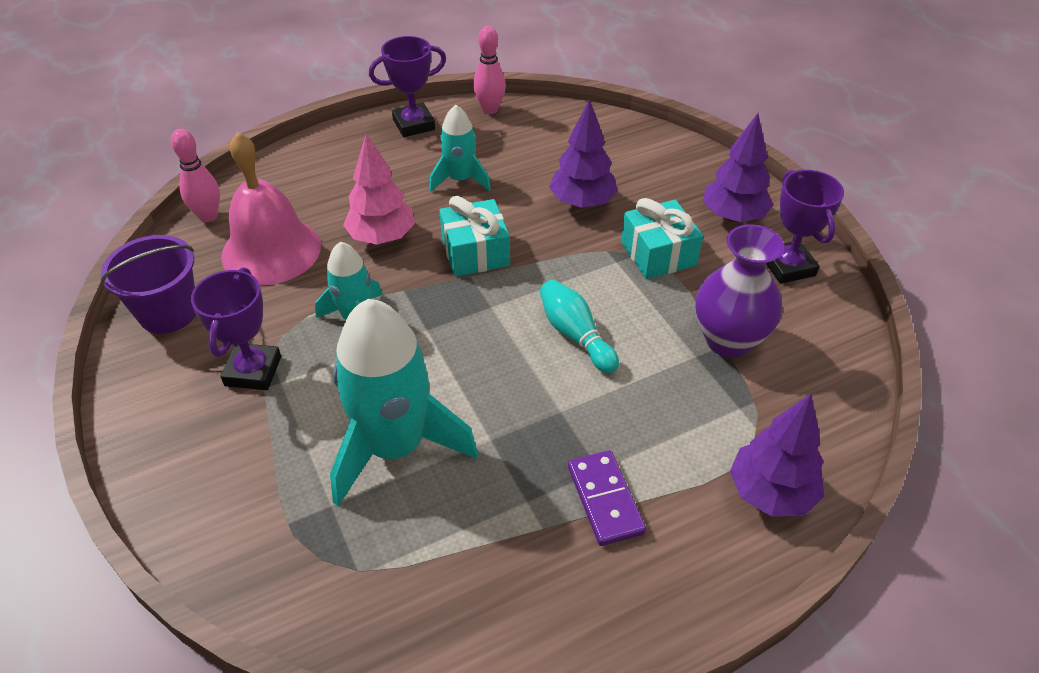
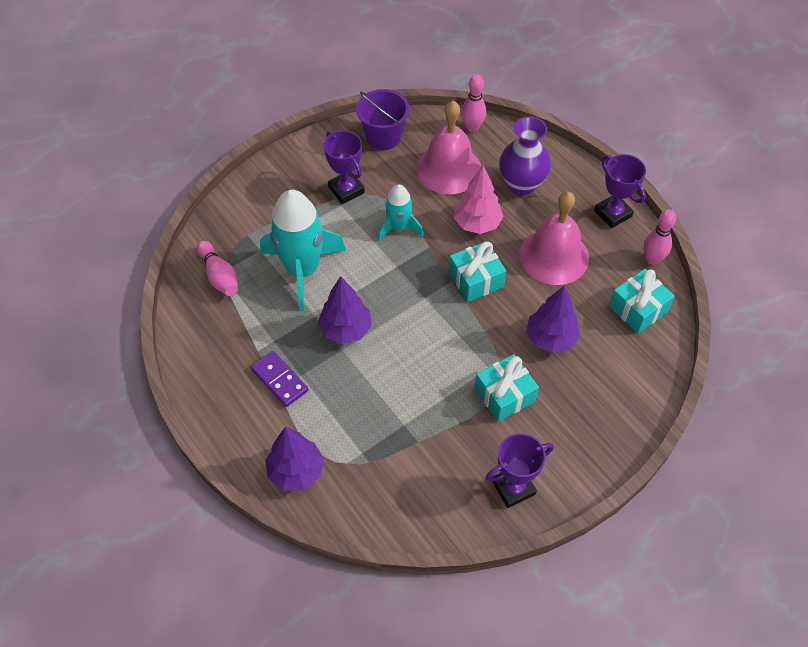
camera: 80 degrees right, 10 degrees up
(253, 371) = (346, 190): purple trophy -> purple trophy turned 60 degrees clockwise
(365, 577) = (219, 276): none -> pink bowling pin
(460, 180) = (554, 256): turquoise rocket -> pink bell
(555, 131) = (638, 309): none -> turquoise gift
(575, 335) = (409, 350): turquoise bowling pin -> none
(605, 500) = (280, 380): purple domino -> purple domino turned 75 degrees clockwise
(728, 340) = (423, 445): purple vase -> purple vase (521, 184)
(733, 216) = (565, 447): purple tree -> purple tree (346, 329)

